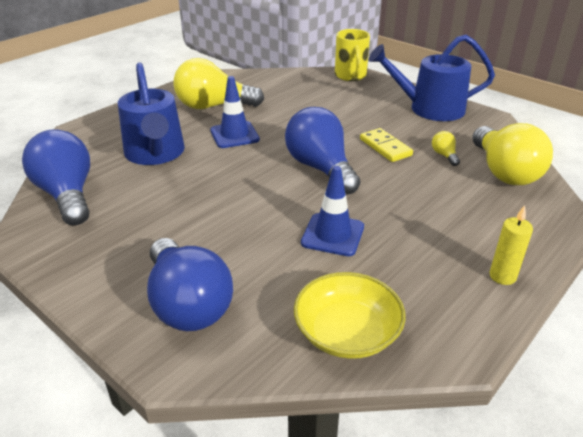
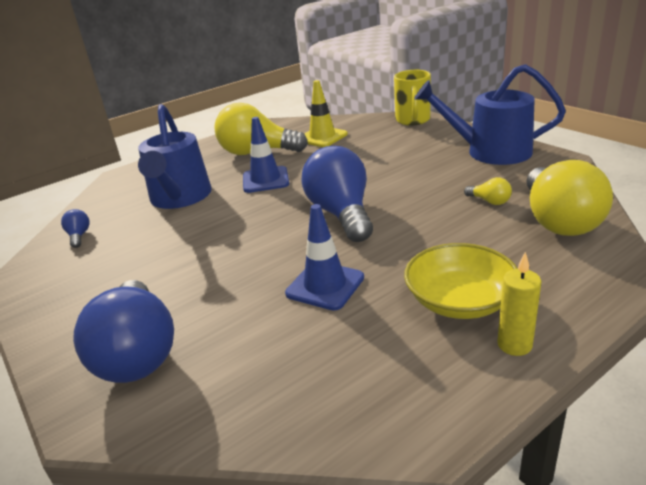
camera: 15 degrees right, 5 degrees down
(67, 195) = (79, 236): blue light bulb -> blue light bulb, size x0.41
(271, 91) = (322, 137): none -> yellow traffic cone
(347, 332) = (295, 399): yellow bowl -> yellow bowl (460, 301)
(385, 147) = (423, 192): yellow domino -> none
(444, 155) = (489, 201): yellow light bulb -> yellow light bulb turned 135 degrees clockwise

